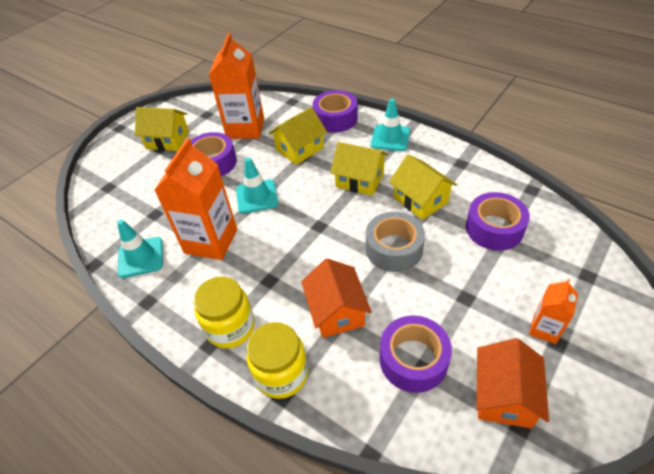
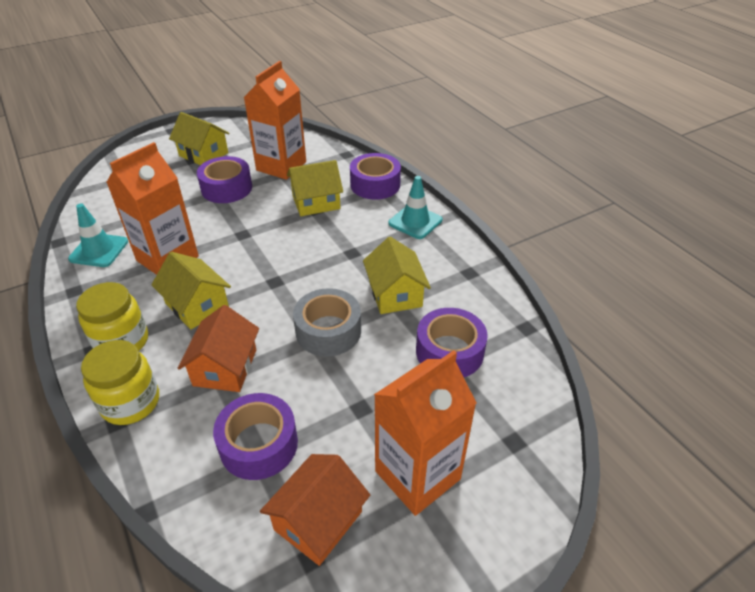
camera: 20 degrees right, 5 degrees down
(257, 196) = (240, 233): turquoise traffic cone -> none
(359, 180) = (350, 252): yellow house -> yellow house (197, 305)
(544, 329) = (417, 475): orange carton -> orange carton, size x1.96

